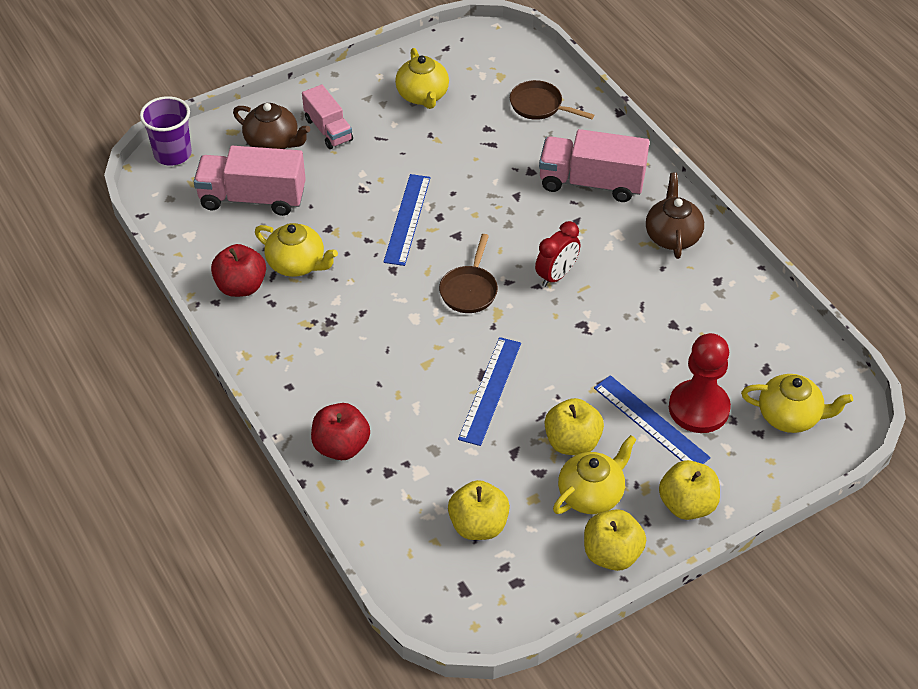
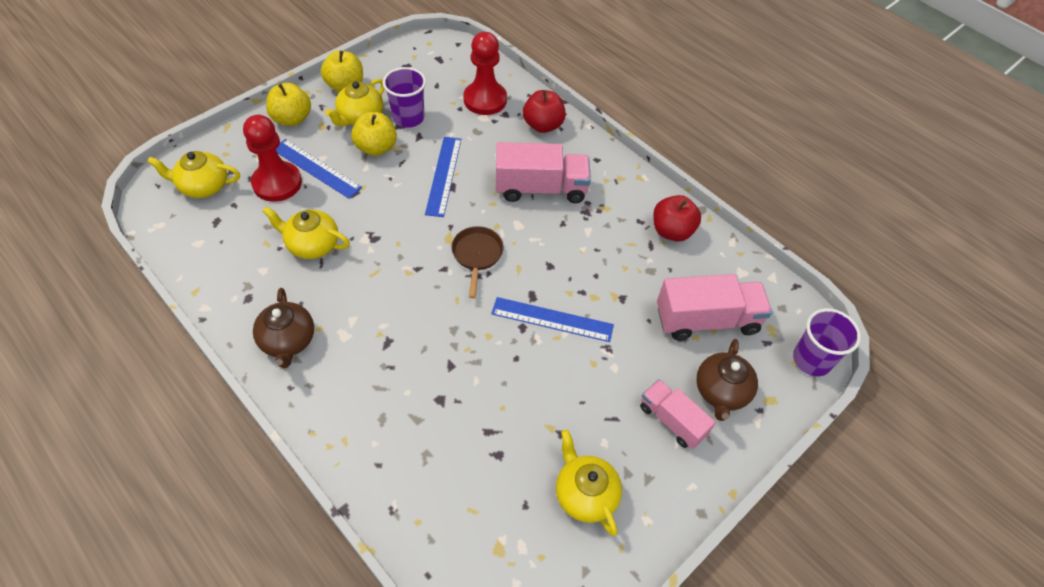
camera: 165 degrees right, 5 degrees up
(273, 143) = (721, 392): brown teapot -> brown teapot turned 90 degrees counterclockwise
(297, 264) = (634, 258): yellow teapot -> yellow teapot (312, 245)
(407, 219) = (552, 319): blue ruler -> blue ruler turned 75 degrees counterclockwise
(410, 500) = (485, 100): none -> red pawn
(478, 525) = (436, 91): yellow apple -> none
(524, 484) = (408, 118): none -> purple cup
(539, 106) = (442, 503): brown pan -> none
(556, 275) = (400, 281): red clock -> none
(591, 183) = (373, 395): pink truck -> pink truck (541, 188)

